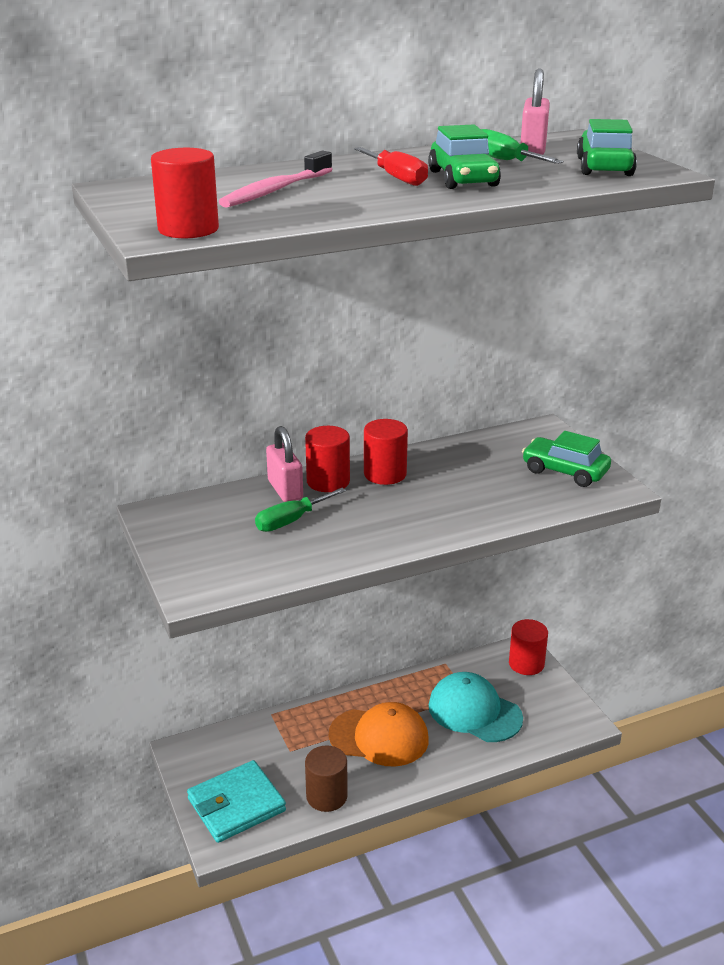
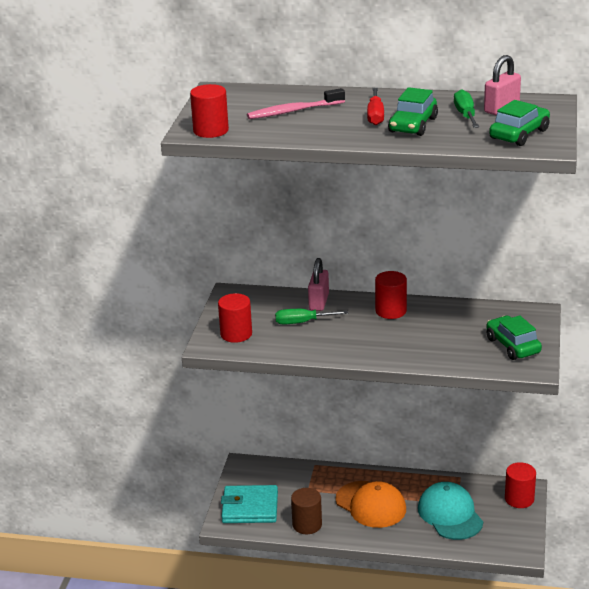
camera: 35 degrees right, 0 degrees up
(328, 481) = (350, 305): red cylinder -> red cylinder (236, 334)

